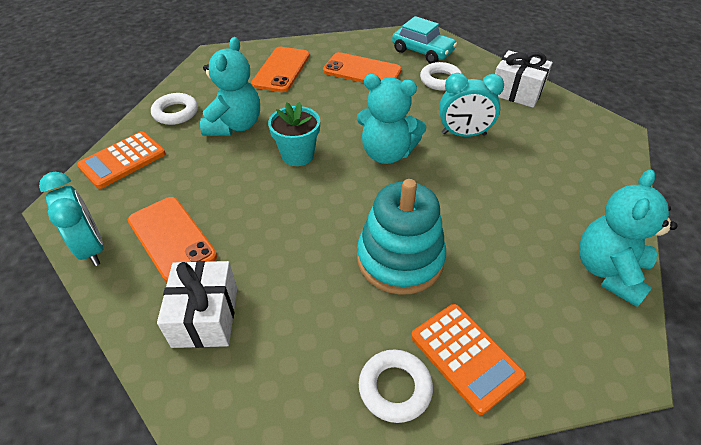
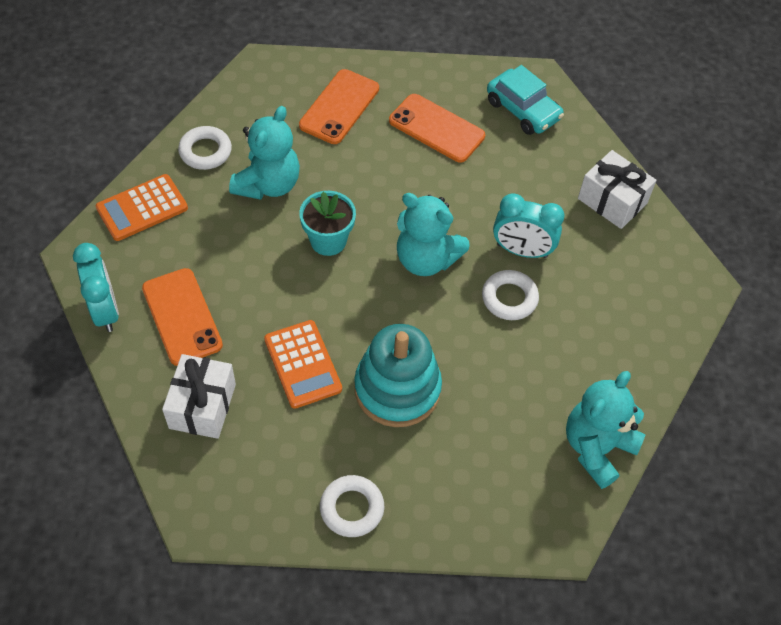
camera: 10 degrees right, 10 degrees up
(440, 80) = (527, 163): white ring -> white ring (509, 298)
(466, 356) = (423, 496): orange calculator -> orange calculator (303, 364)

